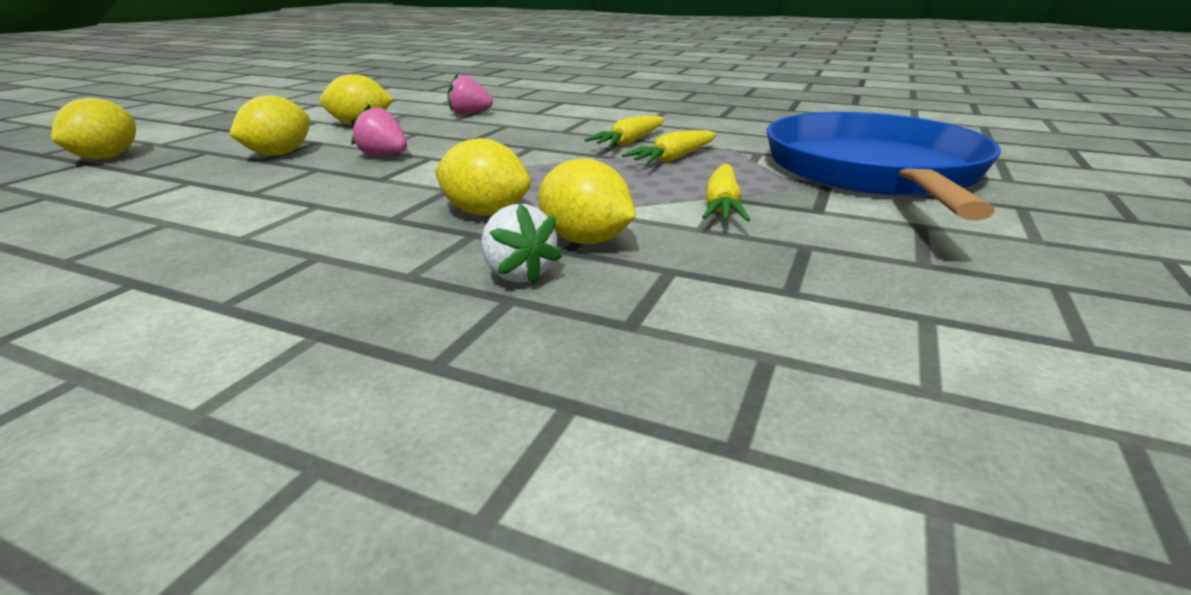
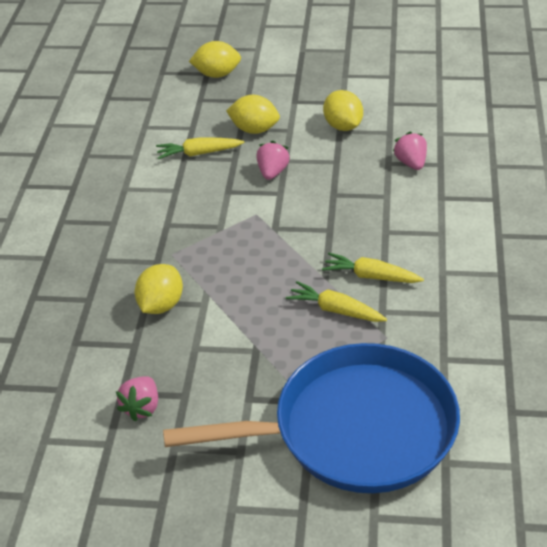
camera: 75 degrees right, 15 degrees up
(485, 213) = (187, 255): yellow lemon -> none
(518, 274) = (113, 293): white strawberry -> none
(722, 206) = (238, 351): yellow carrot -> yellow carrot (199, 153)
(831, 278) = (142, 407): none -> pink strawberry

